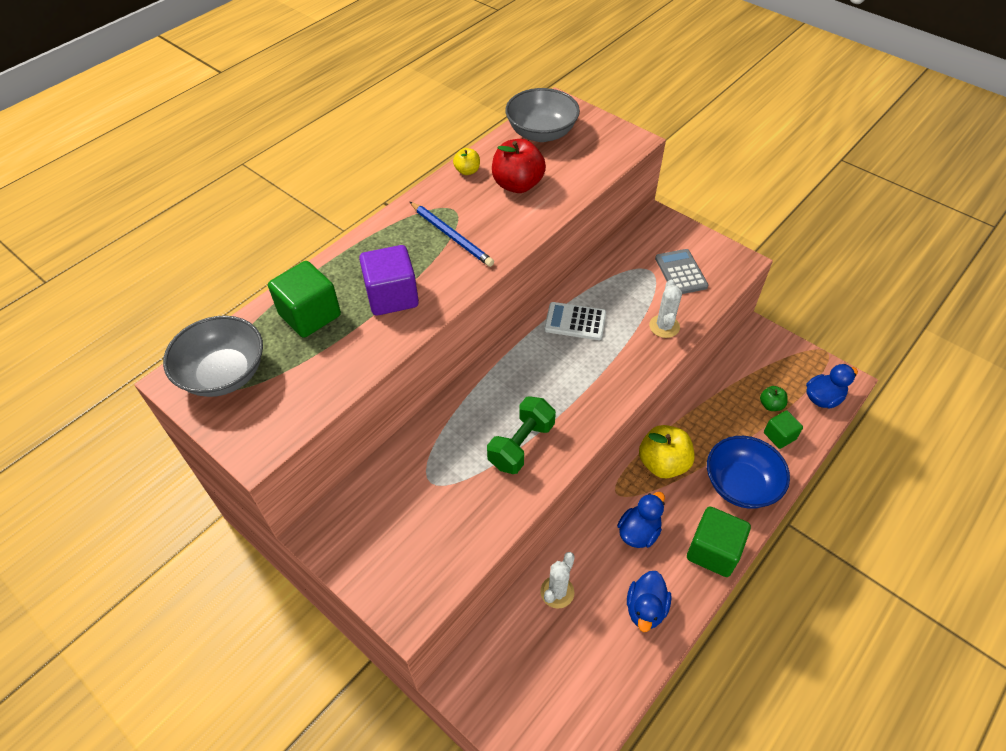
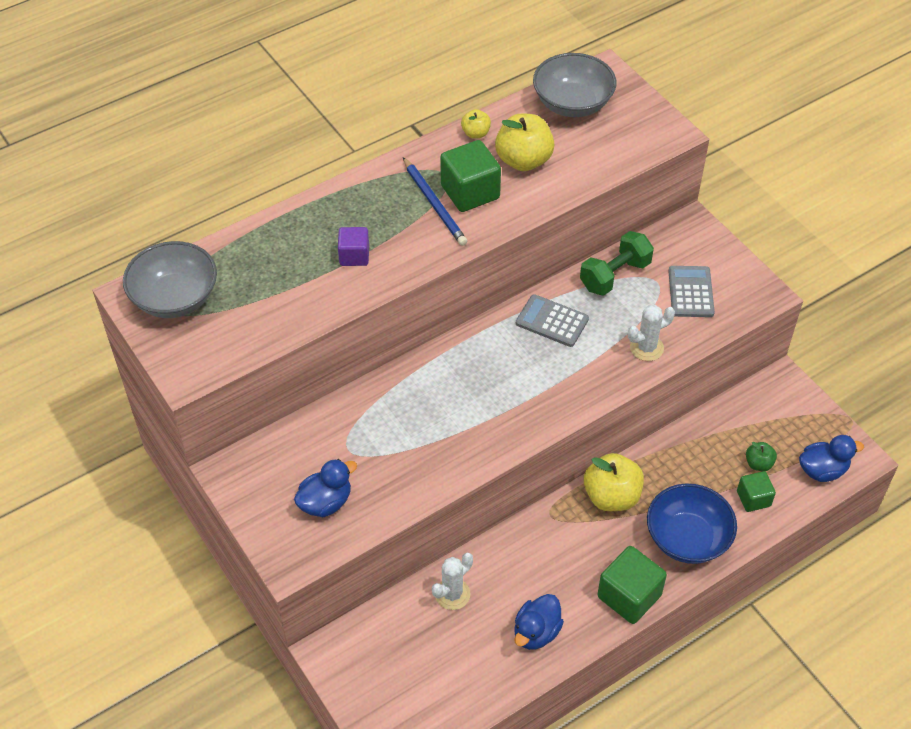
camera: 15 degrees right, 0 degrees up
(310, 315) = (269, 258): green cube -> green cube (470, 192)
(392, 296) = (354, 256): purple cube -> purple cube, size x0.60
(517, 185) = (523, 160): red apple -> yellow apple
(521, 445) = (449, 435): green dumbbell -> green dumbbell (615, 275)
(575, 321) = (552, 321): white calculator -> grey calculator
(638, 532) = (558, 558): blue duck -> blue duck (326, 502)
(664, 326) = (646, 348): white cactus -> white cactus turned 45 degrees clockwise

